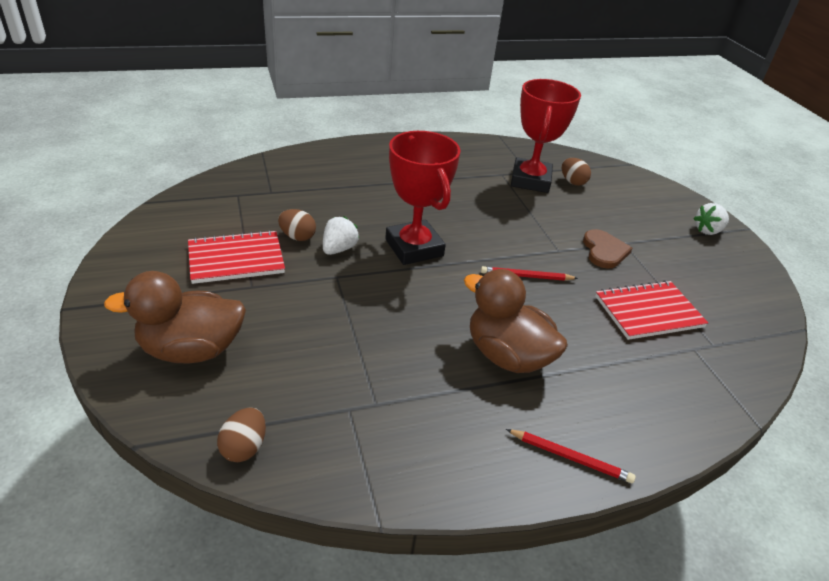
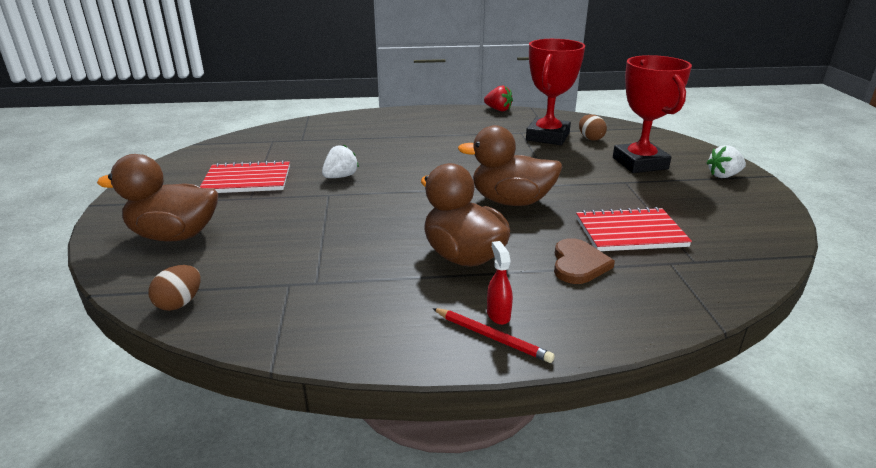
camera: 15 degrees right, 10 degrees down
(297, 237) = (308, 168): brown egg -> none
(414, 248) = (410, 178): red trophy -> red trophy (640, 163)
(467, 140) = (498, 110): none -> red strawberry
(526, 276) = (511, 201): red pencil -> brown duck
(566, 429) = (498, 314): none -> red spray bottle
(604, 251) = (601, 186): brown heart -> brown heart (578, 264)

